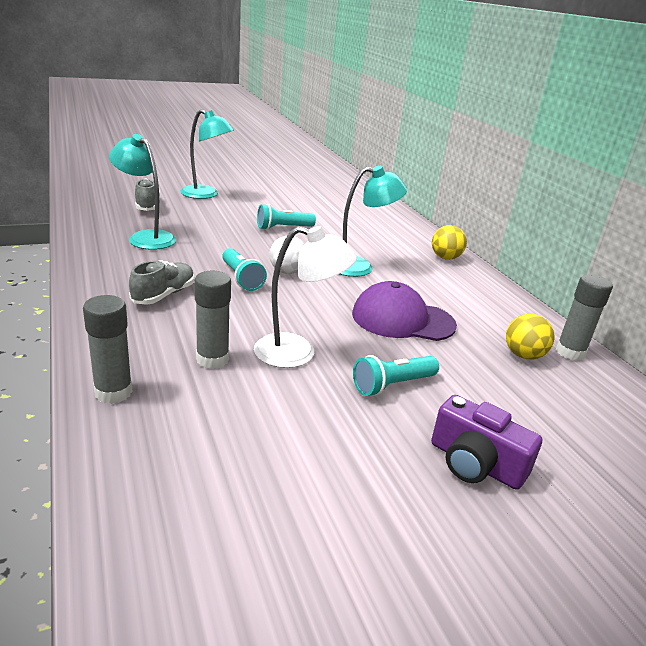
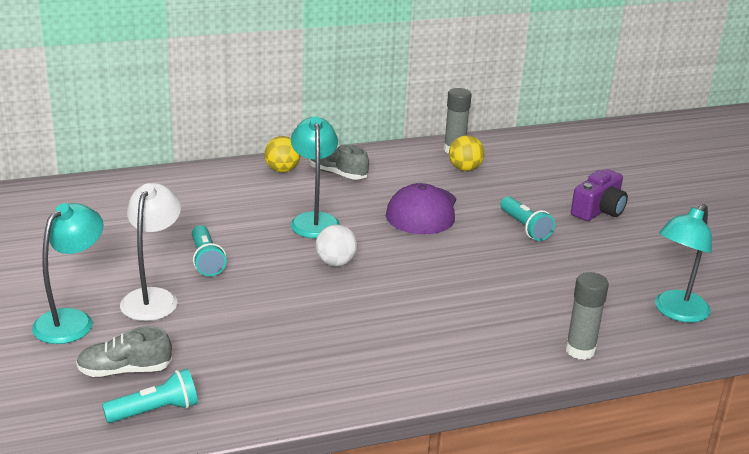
camera: 85 degrees left, 0 degrees up
(146, 237) = (250, 361): turquoise lamp -> turquoise lamp (676, 312)
(164, 295) = (407, 337): grey shoe -> grey shoe (337, 173)
(212, 359) = (517, 305): grey glue stick -> none
(241, 278) = (358, 291): turquoise flashlight -> turquoise flashlight (155, 411)
(298, 353) = (493, 264): white lamp -> white lamp (153, 298)

